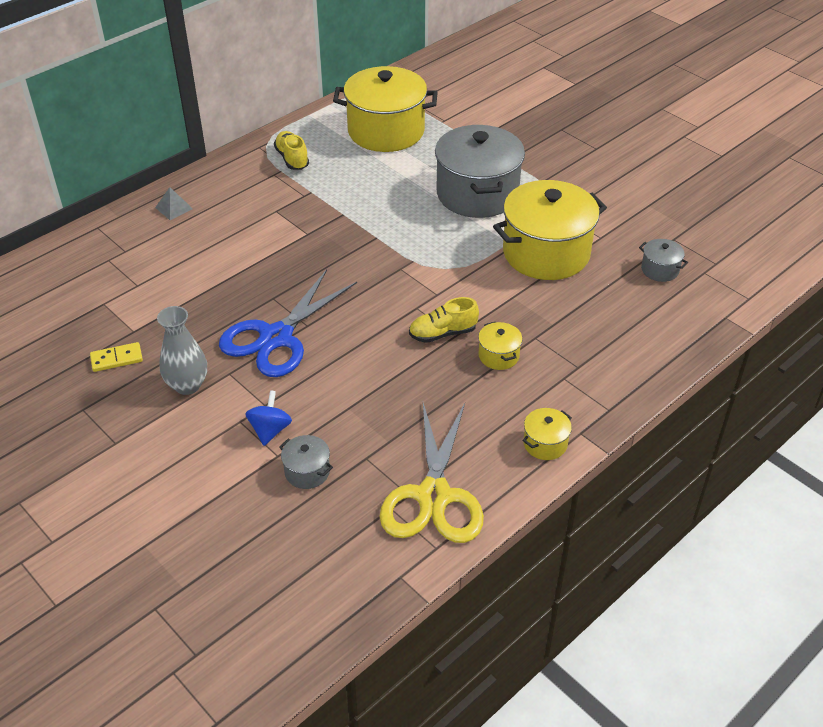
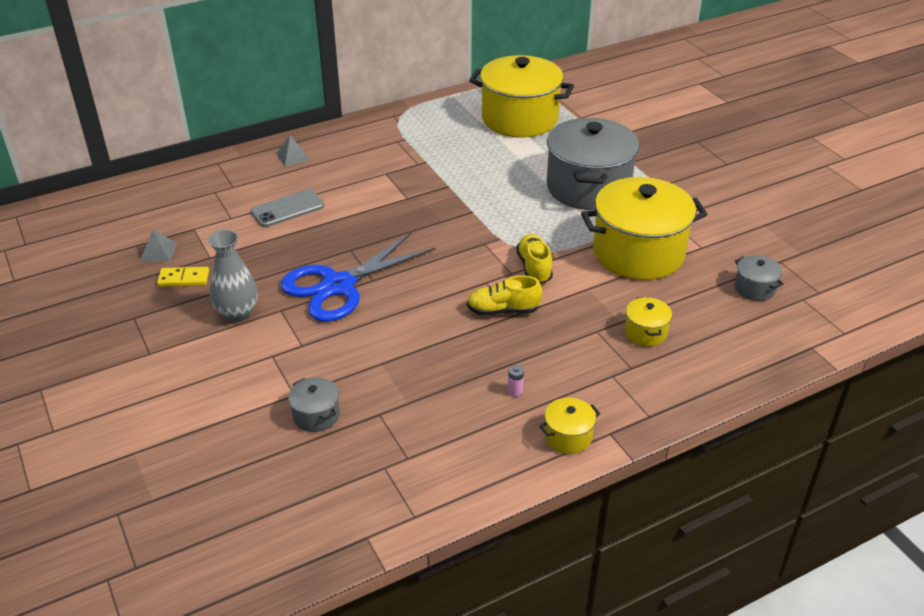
camera: 15 degrees right, 5 degrees down
(77, 335) = (158, 252): none -> grey pyramid
(192, 265) = (287, 209): none -> grey phone
(270, 430) = (297, 369): blue spinning top -> none
(292, 159) = (420, 130): yellow shoe -> yellow shoe (534, 267)
(433, 496) = (432, 465): yellow scissors -> none
(482, 410) = (515, 391): none -> pink battery
(498, 356) = (552, 342): yellow pot -> yellow pot (645, 332)

